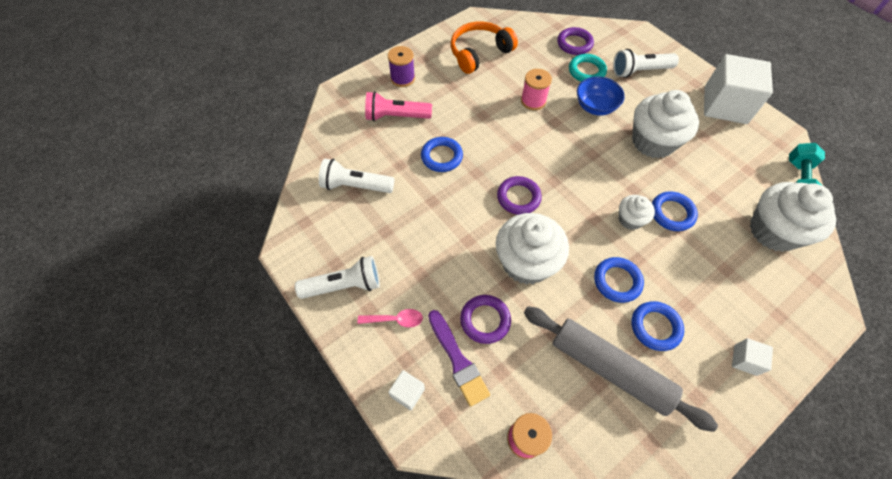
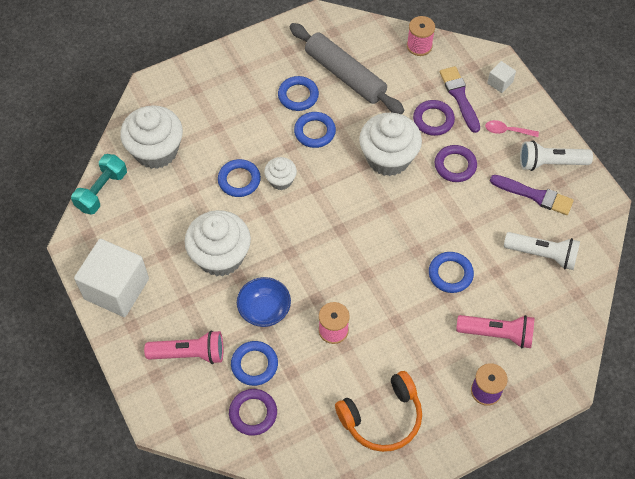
camera: 170 degrees left, 0 degrees up
(362, 244) = (535, 195): none -> purple brush
(518, 197) = (380, 217): purple ring -> purple ring (455, 165)
(586, 71) = (254, 365): turquoise ring -> blue ring
(640, 71) = (189, 353): white flashlight -> pink flashlight
(745, 360) = (241, 66): white cube -> none

